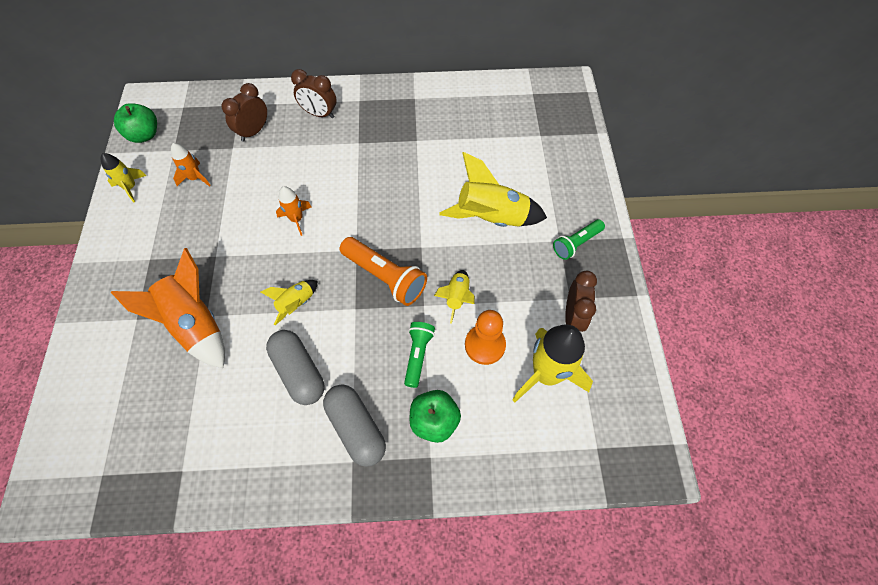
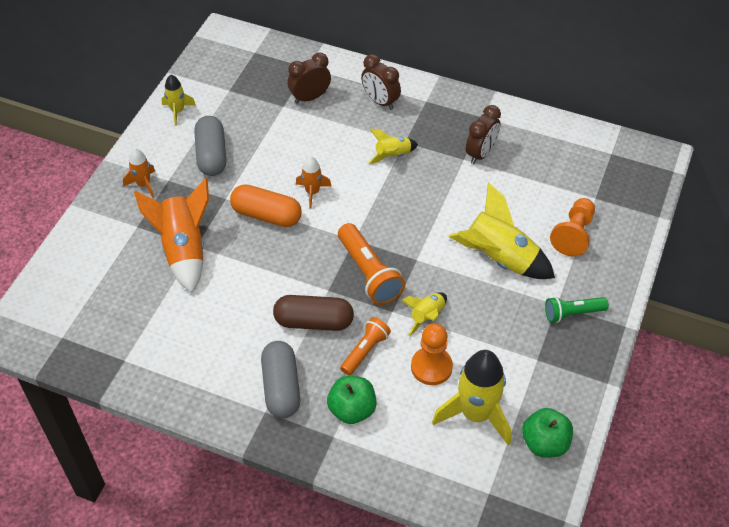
camera: 25 degrees right, 10 degrees down
(144, 135) = (209, 67): green apple -> green apple (544, 443)
(195, 178) = (238, 122): orange rocket -> orange rocket (143, 184)
(263, 257) = (266, 215): none -> orange capsule
(296, 304) = (278, 266): yellow rocket -> yellow rocket (392, 155)
(299, 372) = (254, 323): grey capsule -> grey capsule (212, 155)
(356, 346) = (314, 321): none -> brown capsule
(418, 355) = (365, 351): green flashlight -> orange flashlight
(540, 173) = (573, 234): none -> orange pawn
(573, 316) = (531, 376): brown clock -> brown clock (481, 154)

